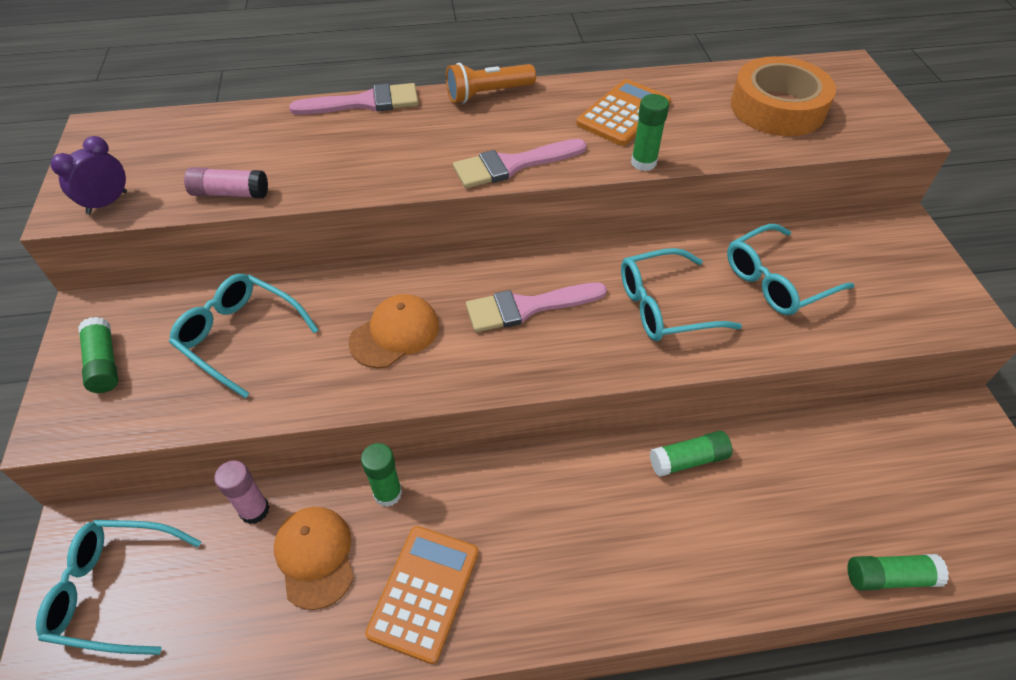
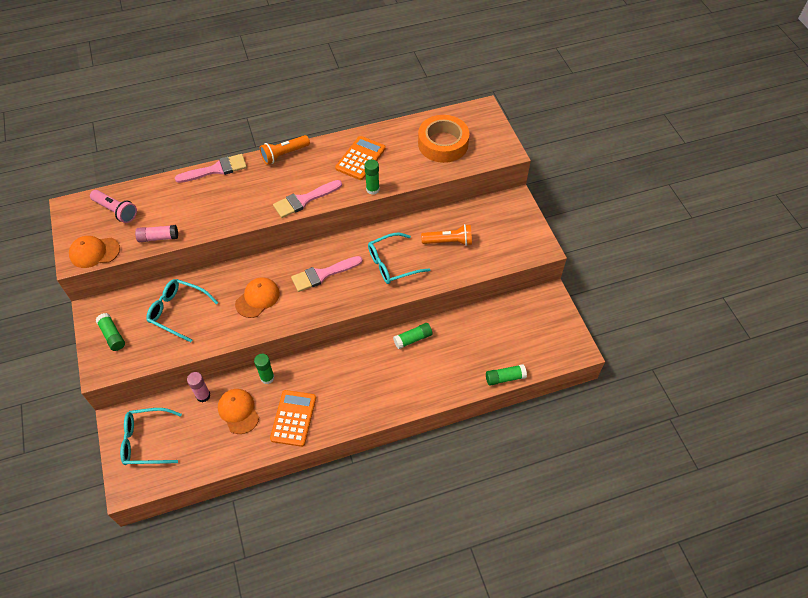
camera: 10 degrees left, 5 degrees up
(107, 203) = (94, 252): purple clock -> orange cap
(173, 143) = (116, 211): none -> pink flashlight
(777, 281) = (449, 241): turquoise glasses -> orange flashlight

